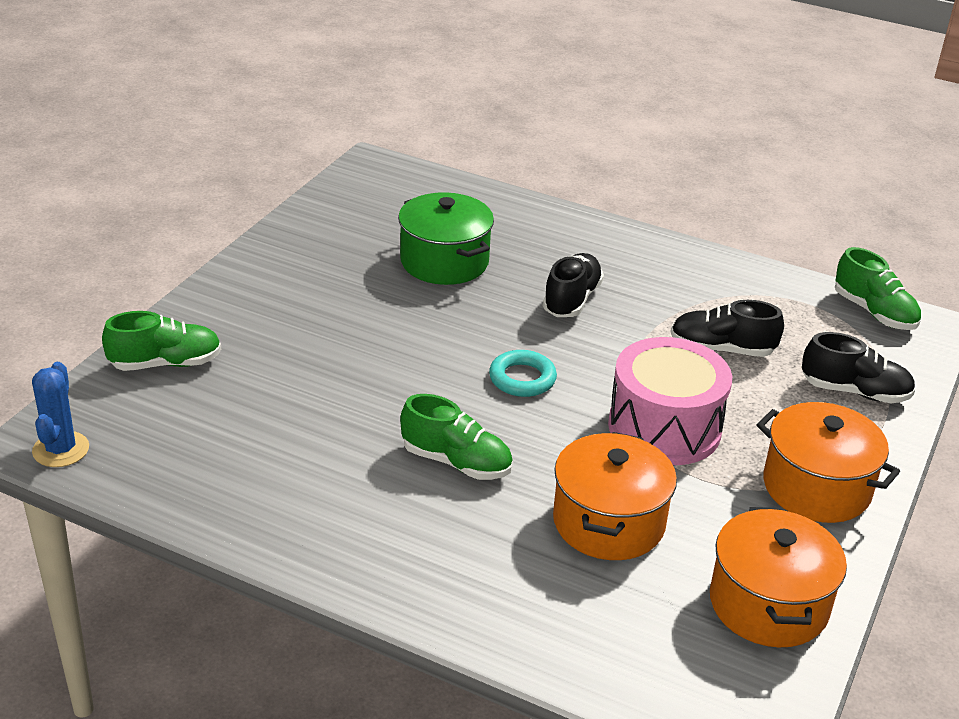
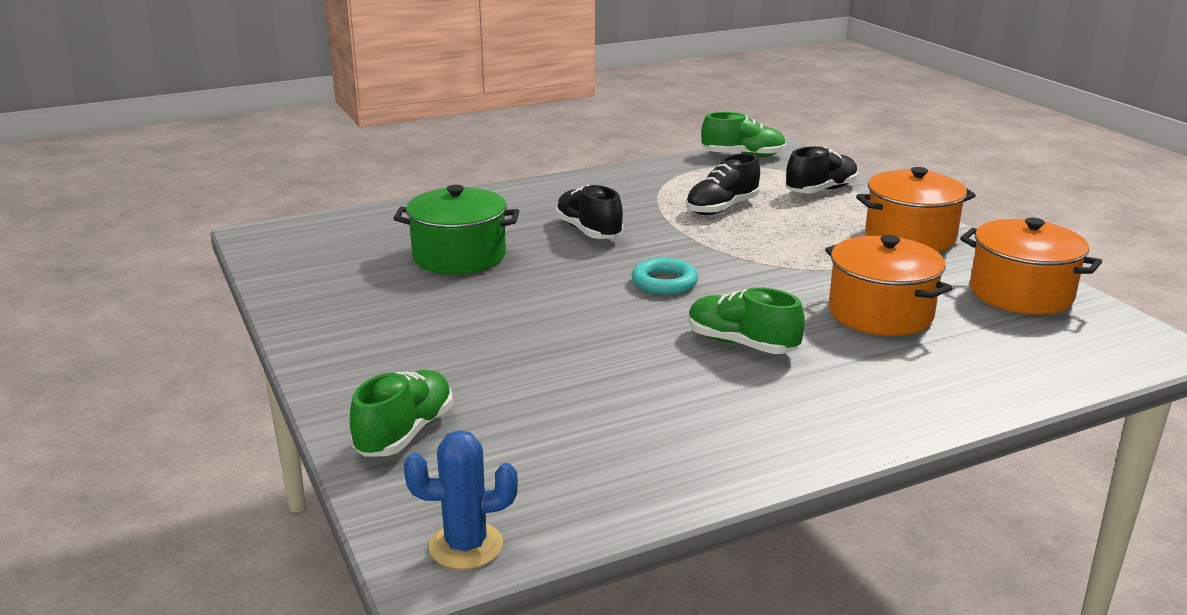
camera: 50 degrees left, 10 degrees down
(61, 449) = (466, 546): blue cactus -> blue cactus turned 45 degrees counterclockwise
(456, 462) = (741, 344): green shoe -> green shoe turned 120 degrees counterclockwise
(664, 428) = (789, 257): pink drum -> none

